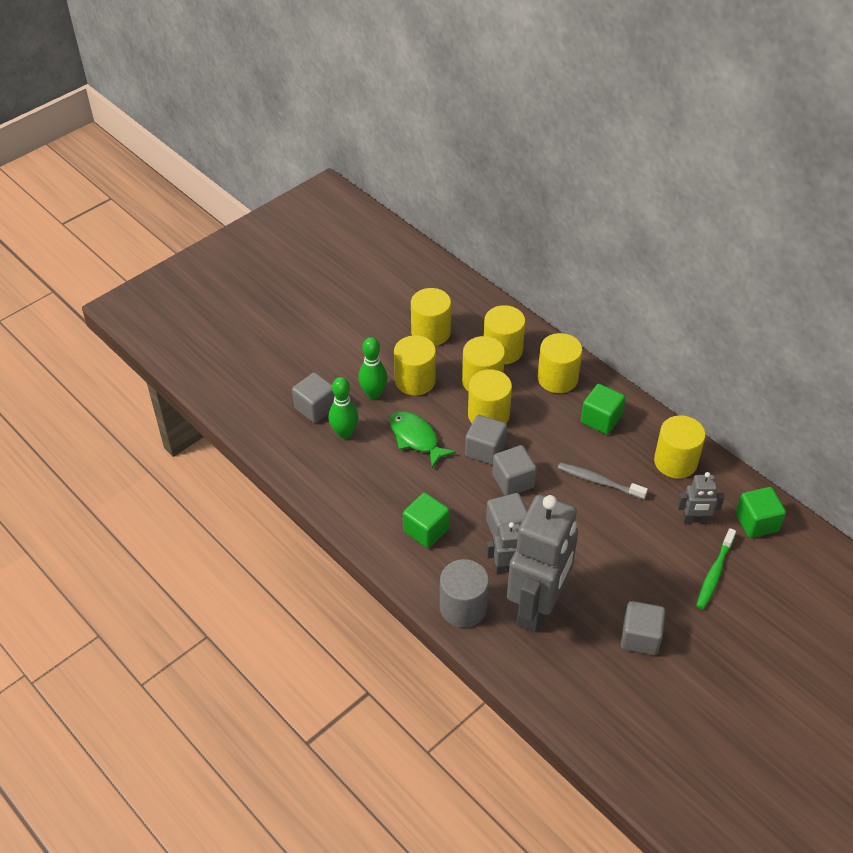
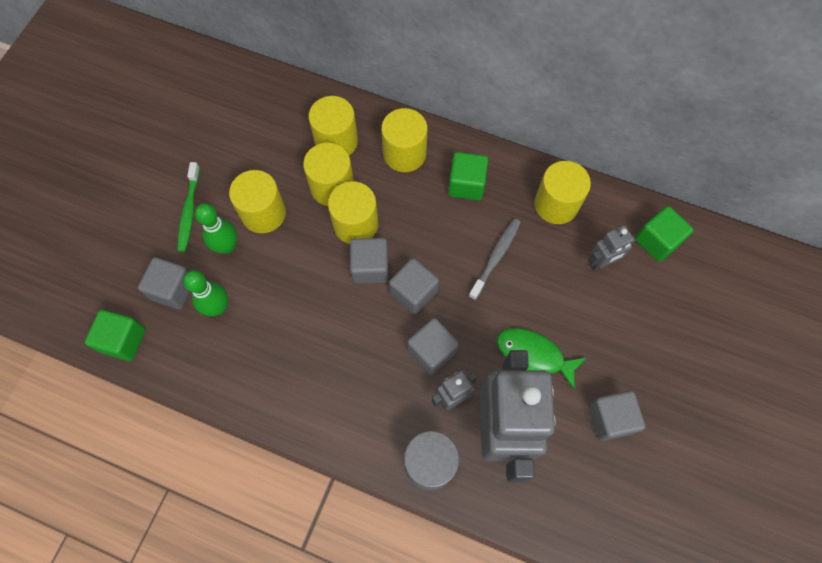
camera: 25 degrees left, 20 degrees up
(416, 438) = (295, 282): green fish -> green fish (534, 355)
(426, 530) = (353, 389): green cube -> green cube (123, 340)
(430, 332) = (254, 148): yellow cylinder -> none
(599, 481) = (495, 257): grey toothbrush -> grey toothbrush turned 120 degrees clockwise
(714, 573) = (645, 315): green toothbrush -> green toothbrush (189, 211)

